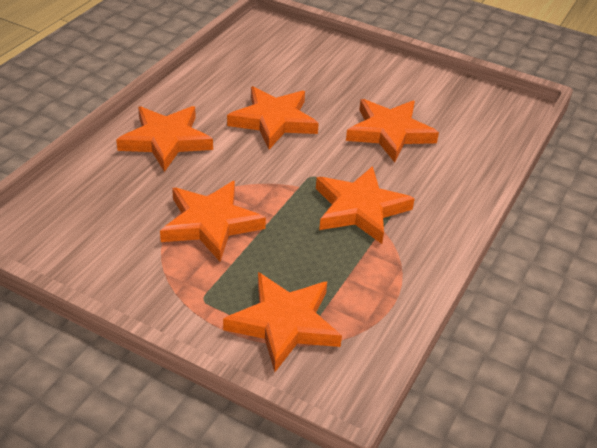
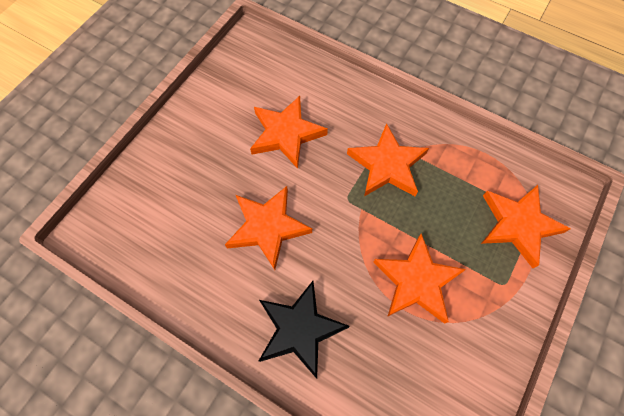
camera: 85 degrees left, 25 degrees up
(166, 140) = (299, 329): orange star -> black star

